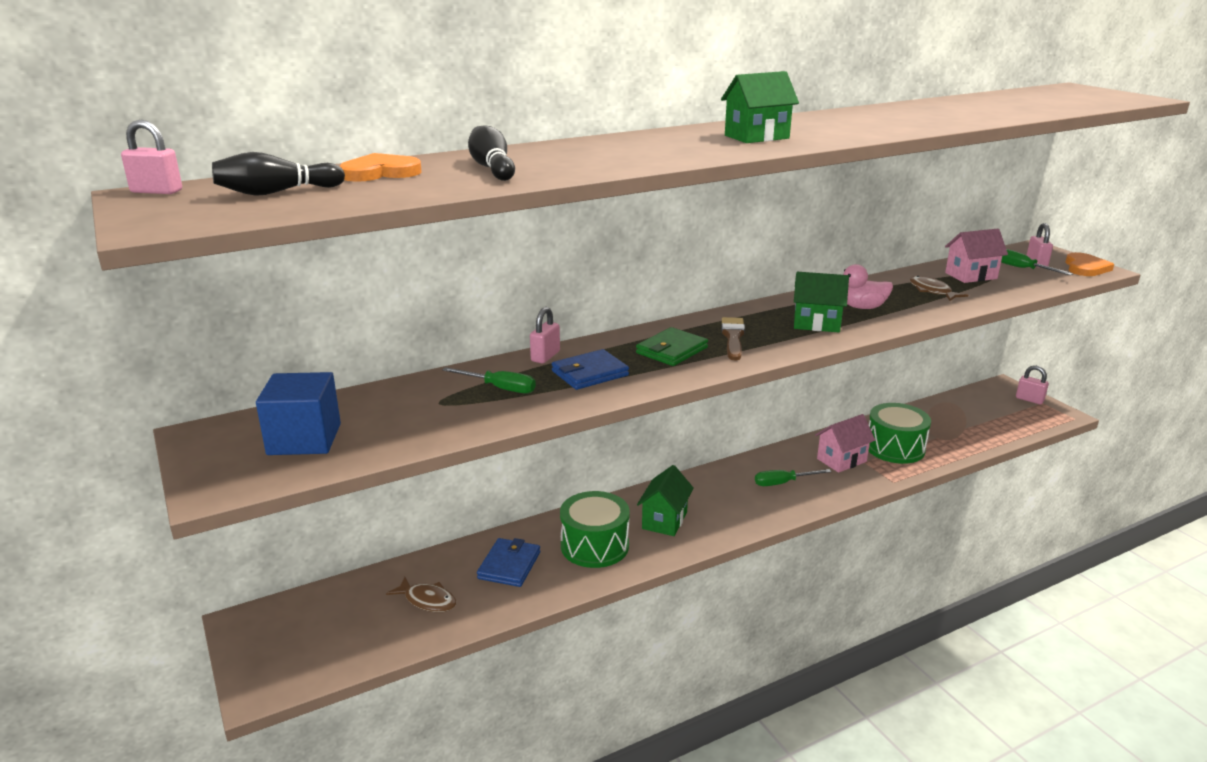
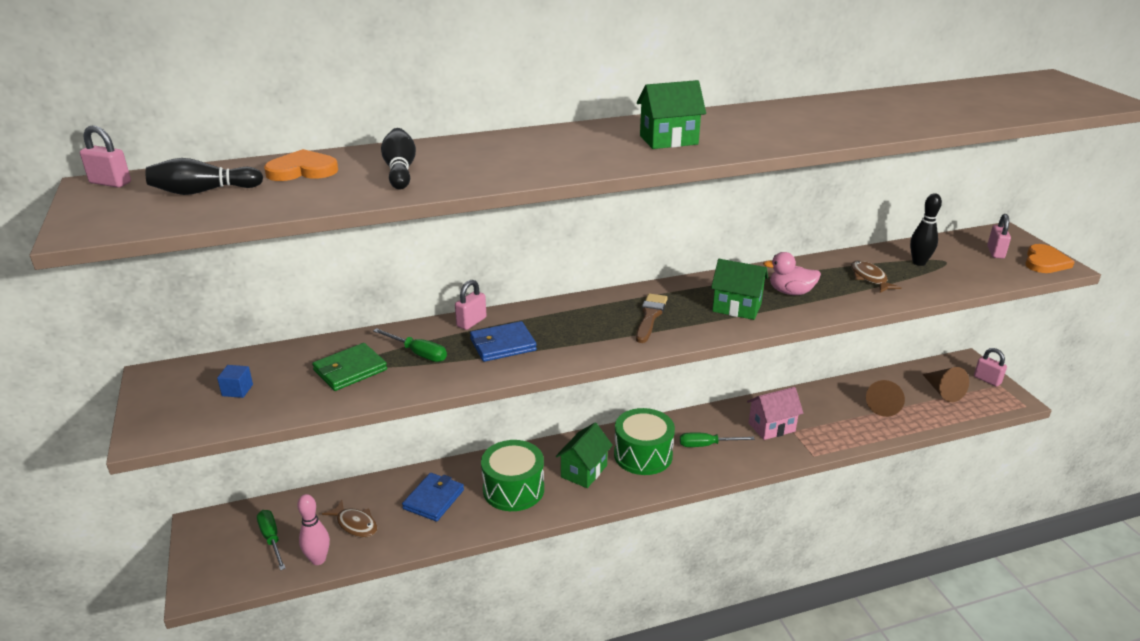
camera: 10 degrees right, 5 degrees up
(304, 439) = (237, 390): blue cube -> blue cube, size x0.44
(395, 641) = (318, 559): none -> pink bowling pin
(672, 350) = (587, 326): green wallet -> green wallet (350, 370)
(895, 448) = (828, 419): green drum -> green drum (643, 455)
(971, 276) = (919, 262): pink house -> black bowling pin
(992, 413) = (942, 391): none -> brown cone
(1023, 269) = (978, 258): green screwdriver -> green screwdriver (271, 539)

